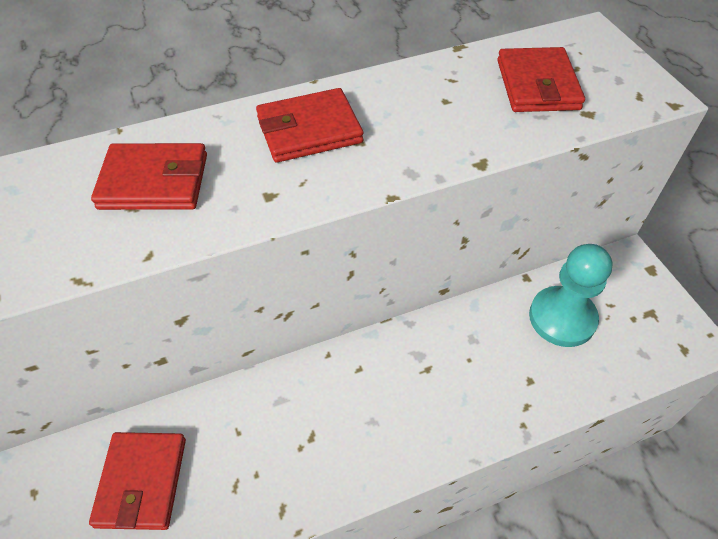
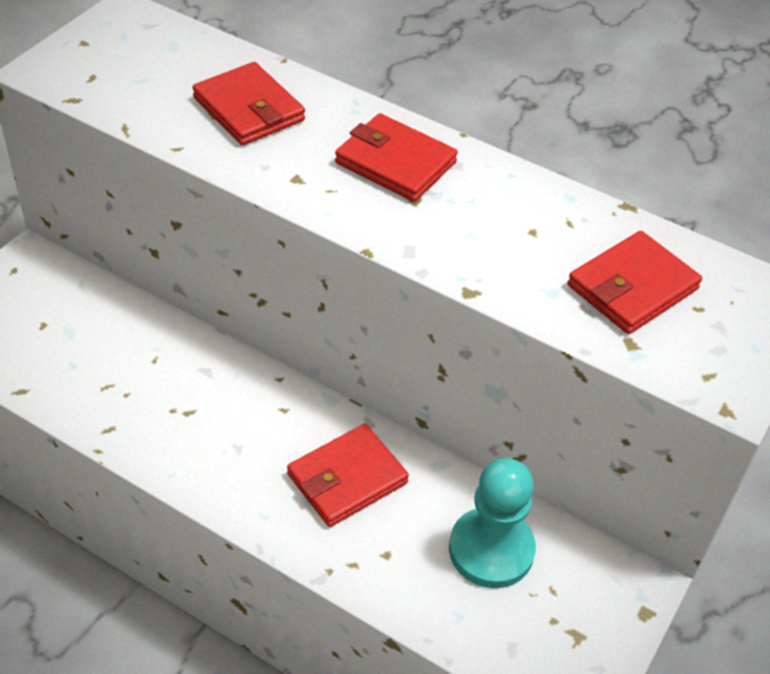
camera: 50 degrees right, 5 degrees down
(141, 482) = (67, 326): red wallet -> red wallet (347, 478)

